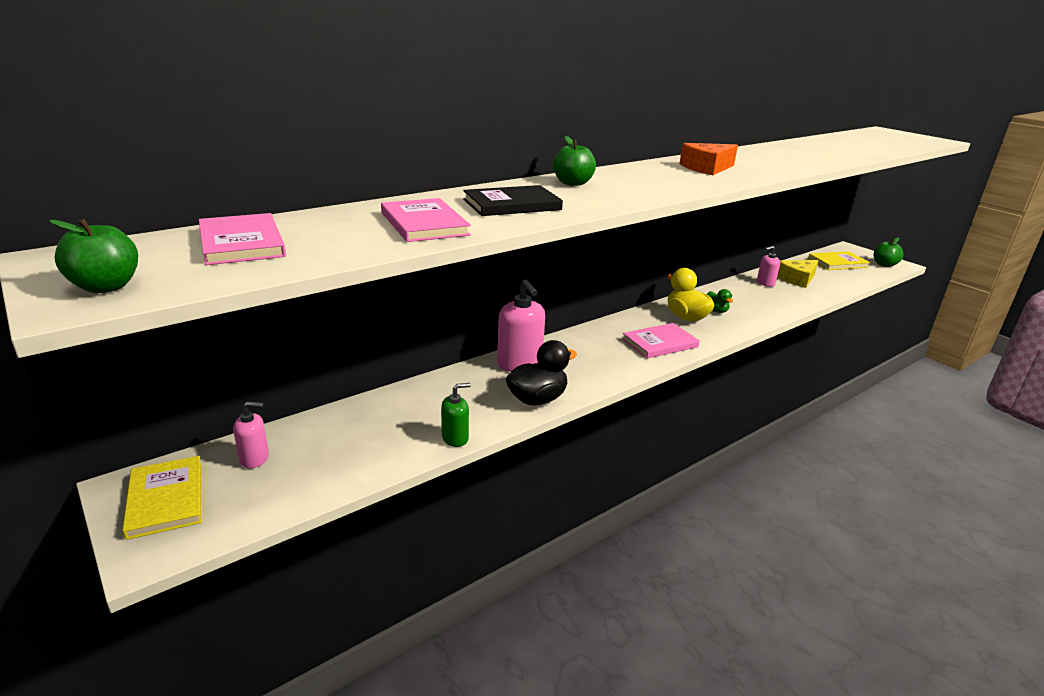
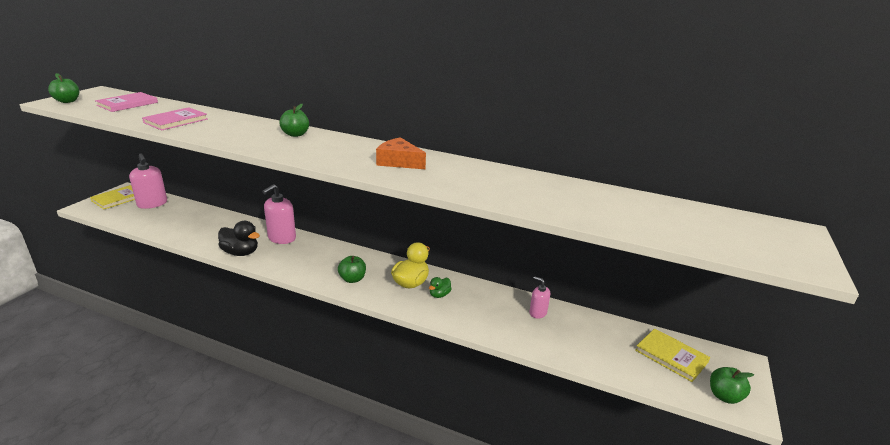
camera: 60 degrees right, 0 degrees up
(254, 458) = (152, 204): pink soap dispenser -> pink soap dispenser, size x1.76
(455, 438) = (187, 240): green soap dispenser -> none
(512, 204) = (228, 129): black book -> none
(660, 343) = (352, 279): pink book -> green apple
(797, 279) = (576, 331): yellow cheese -> none

